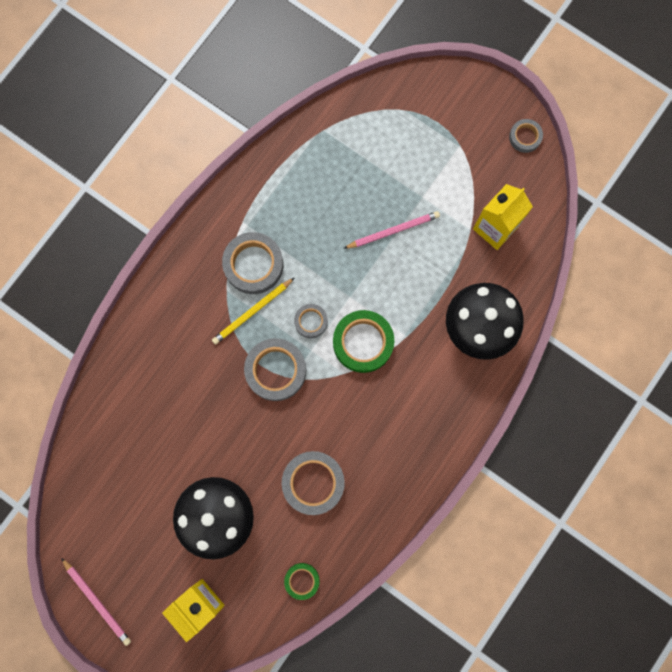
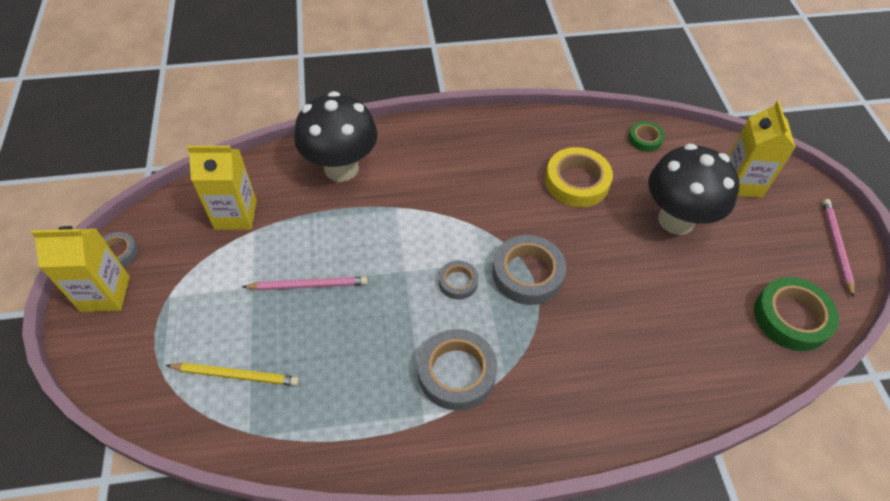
camera: 135 degrees left, 25 degrees down
(252, 312) = (500, 334): yellow pencil -> yellow pencil (236, 375)
(313, 482) = (577, 182): grey tape -> yellow tape
(363, 342) = (434, 231): green tape -> green tape (791, 317)
(393, 230) = (308, 285): pink pencil -> pink pencil turned 150 degrees clockwise
(495, 112) = (105, 294): none -> yellow carton

